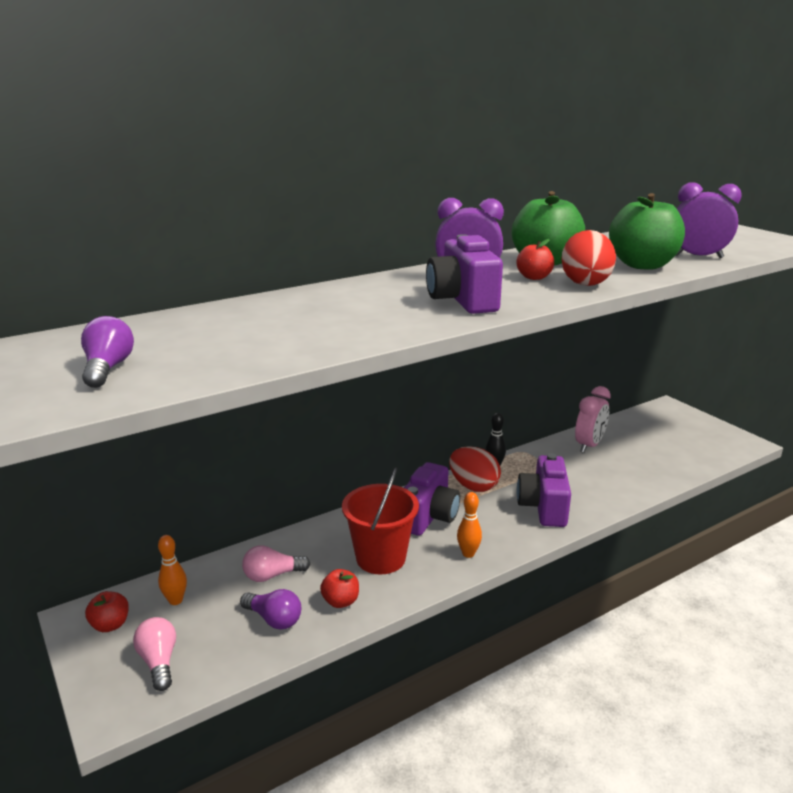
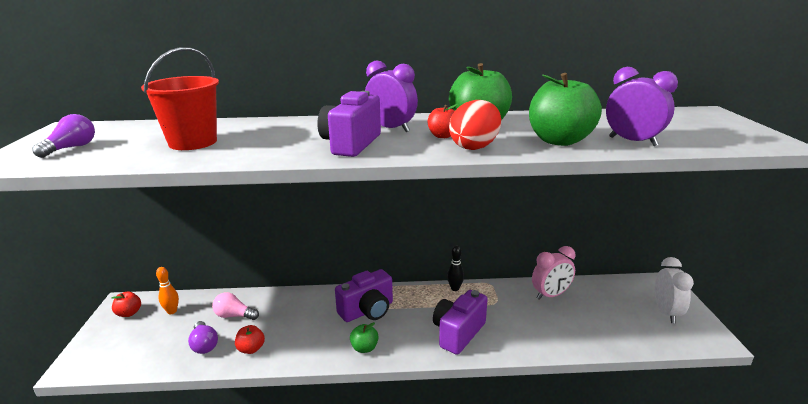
camera: 30 degrees right, 0 degrees up
(159, 662) = (125, 345): pink light bulb -> none
(381, 558) = (306, 329): red bucket -> red bucket (193, 142)
(468, 554) = (364, 348): orange bowling pin -> green apple
(473, 486) = (423, 299): red egg -> none
(694, 432) = (666, 312): none -> white clock

